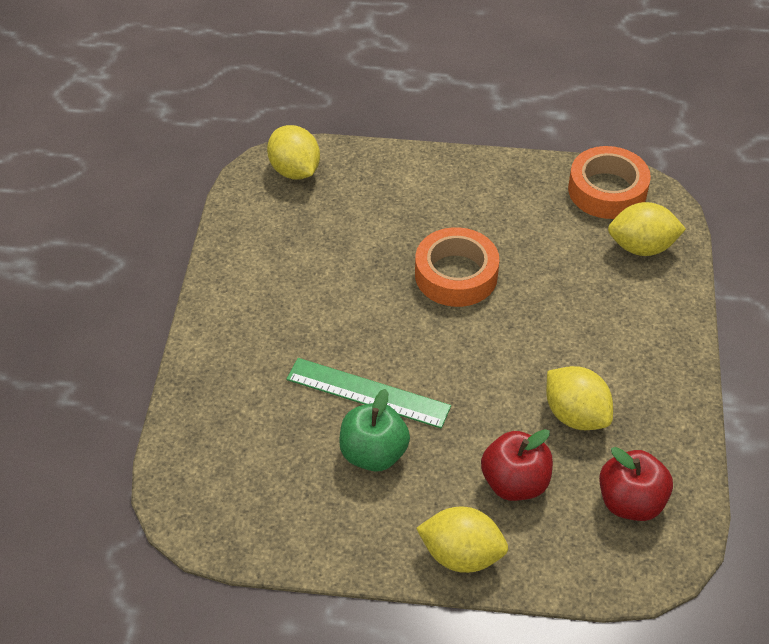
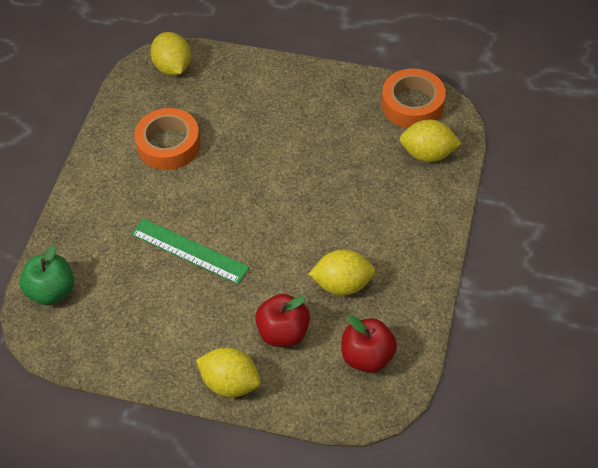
camera: 10 degrees right, 5 degrees up
(373, 454) = (183, 298): green apple -> green apple (52, 291)
(456, 275) = (277, 163): orange tape -> orange tape (168, 145)
(575, 415) = (342, 284): yellow lemon -> yellow lemon turned 60 degrees counterclockwise

